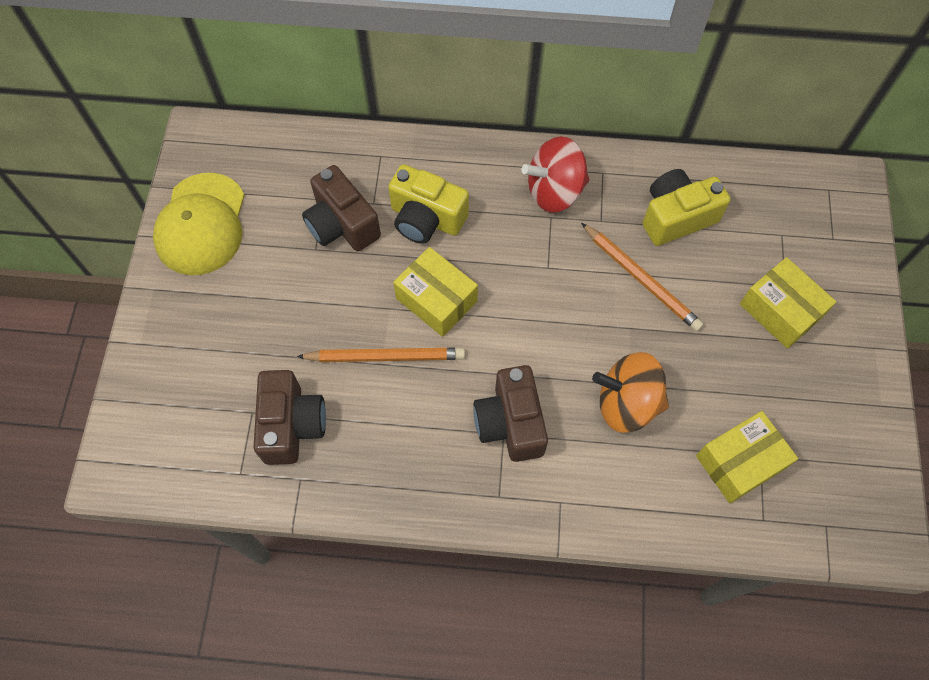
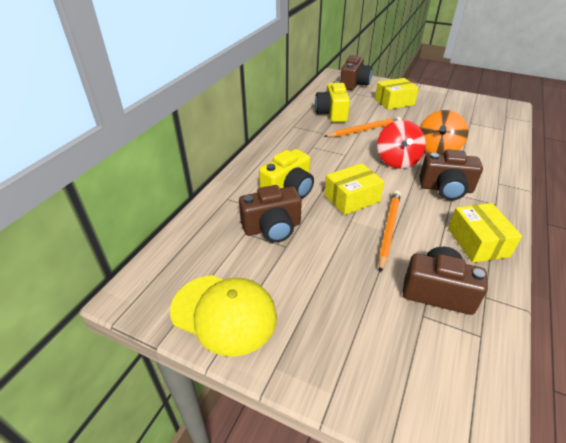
camera: 70 degrees left, 25 degrees down
(554, 191) = (296, 142): red spinning top -> red spinning top (397, 161)
(739, 462) = (473, 128): yellow box -> yellow box (477, 242)
(826, 226) = (354, 84): none -> brown camera

